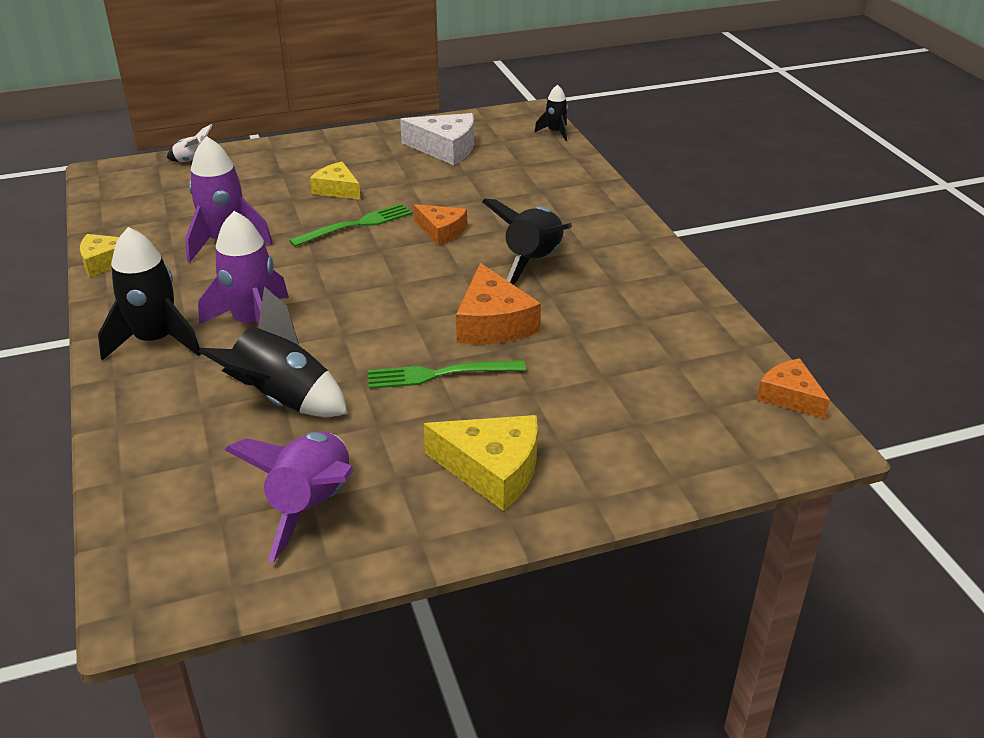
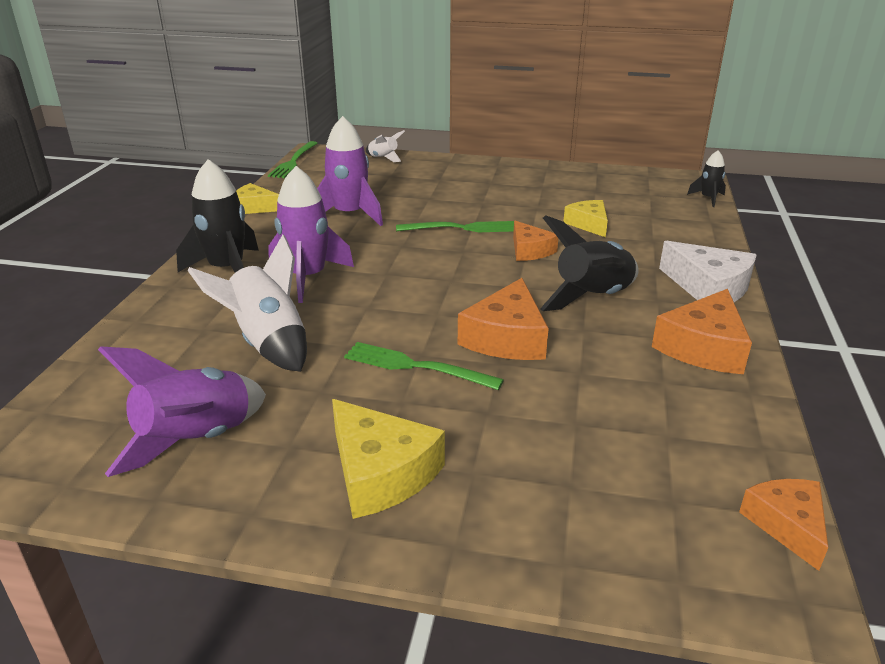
camera: 30 degrees right, 5 degrees down
(89, 191) = (293, 162): none -> green fork
(282, 400) = (267, 343): black rocket -> white rocket
(337, 189) = (471, 199): yellow cheese -> yellow cheese (588, 224)
(445, 148) = (592, 190): white cheese -> white cheese (709, 288)
(650, 281) = (703, 347): none -> orange cheese

